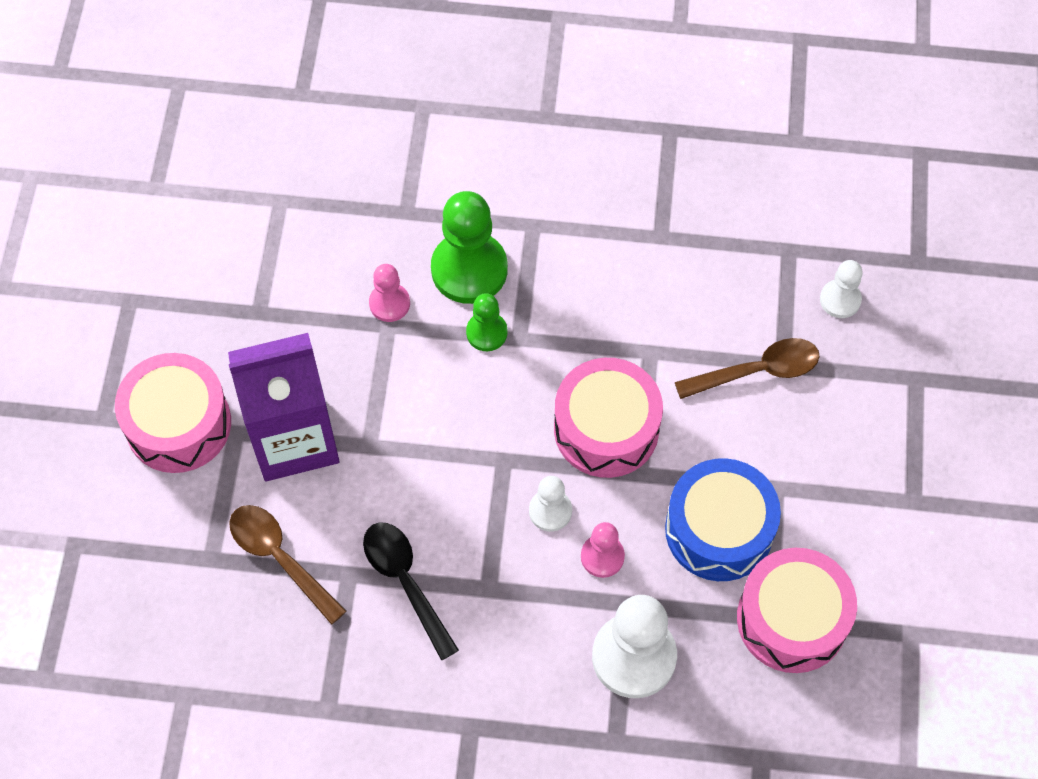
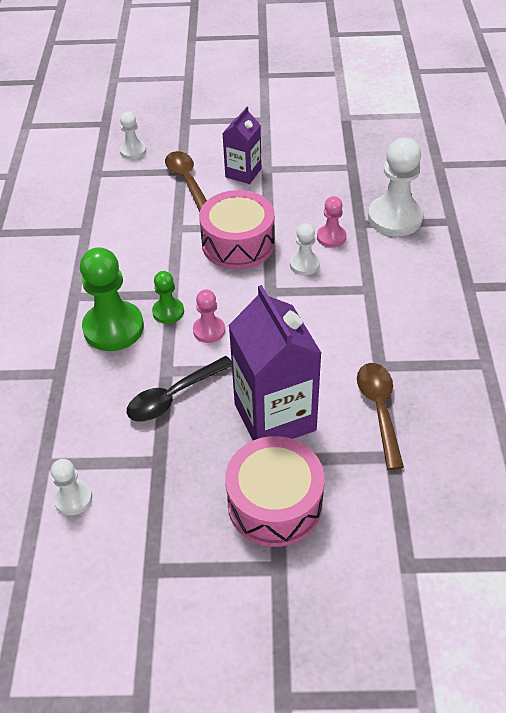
camera: 95 degrees left, 15 degrees down
(230, 229) = (73, 498): none -> white pawn
(280, 558) = (379, 410): brown spoon -> brown spoon turned 135 degrees clockwise
(389, 303) = (146, 372): pink pawn -> pink pawn (209, 330)
(405, 582) = (377, 332): black spoon -> black spoon (174, 396)
(719, 530) = (300, 189): blue drum -> none
(769, 452) = (243, 173): none -> purple carton
(792, 619) = (350, 158): pink drum -> none

